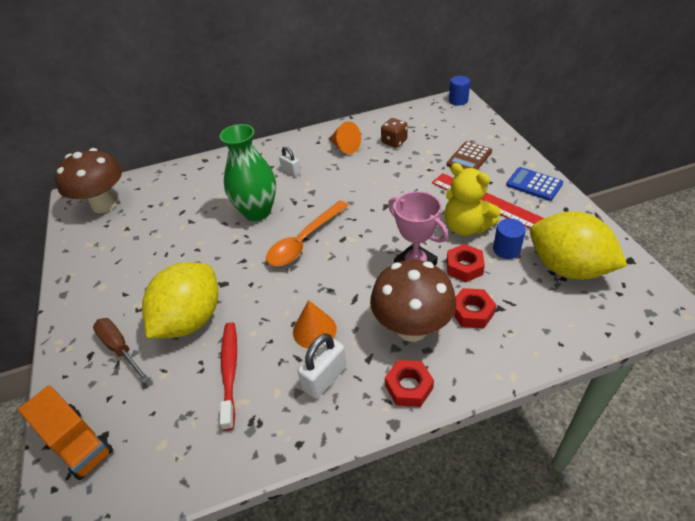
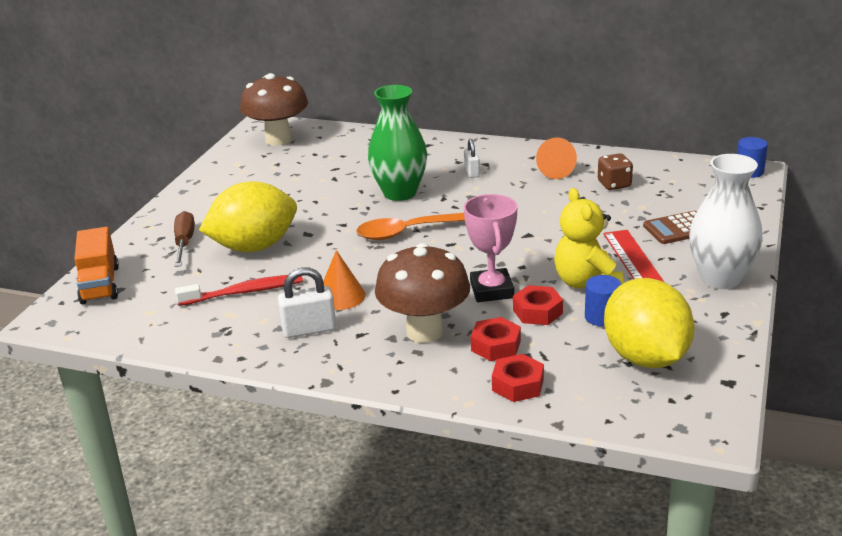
camera: 35 degrees right, 15 degrees down
(230, 371) = (244, 292): red toothbrush -> red toothbrush turned 45 degrees clockwise
(408, 387) = (368, 366): red nut -> red nut (517, 385)
(534, 184) = (720, 279): blue calculator -> white vase

